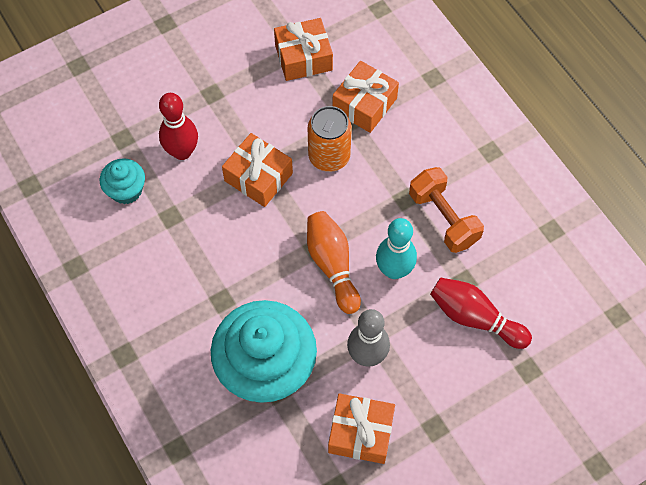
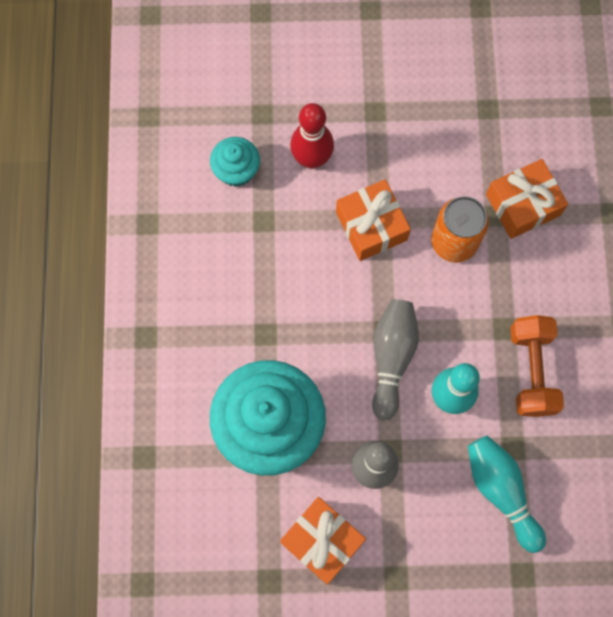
camera: 30 degrees right, 10 degrees up
(303, 57) = (489, 120): orange gift -> none
(332, 265) = (391, 358): orange bowling pin -> grey bowling pin
(475, 318) = (501, 491): red bowling pin -> turquoise bowling pin

